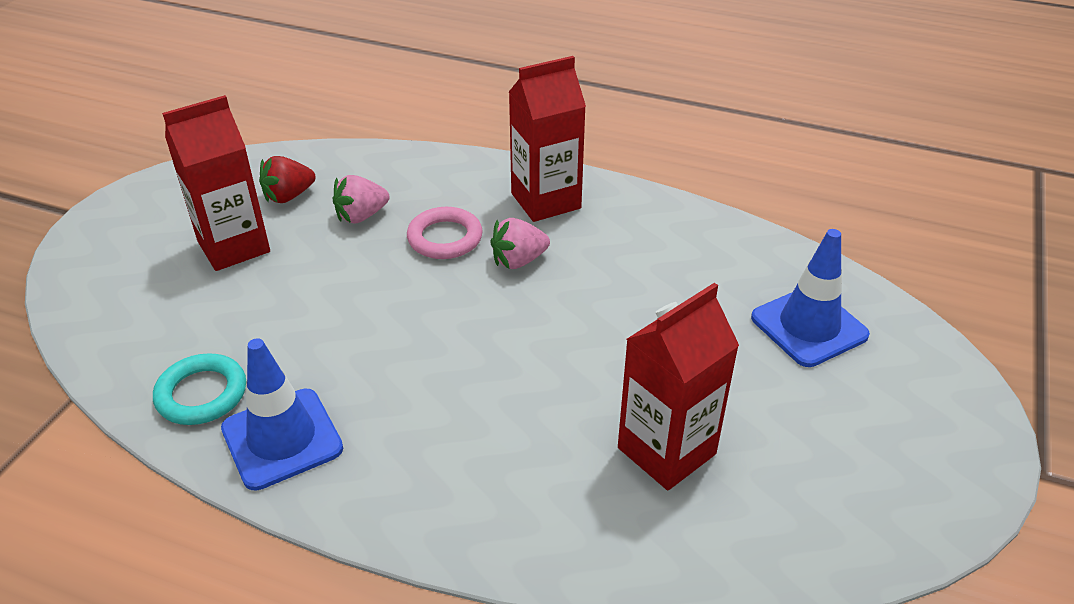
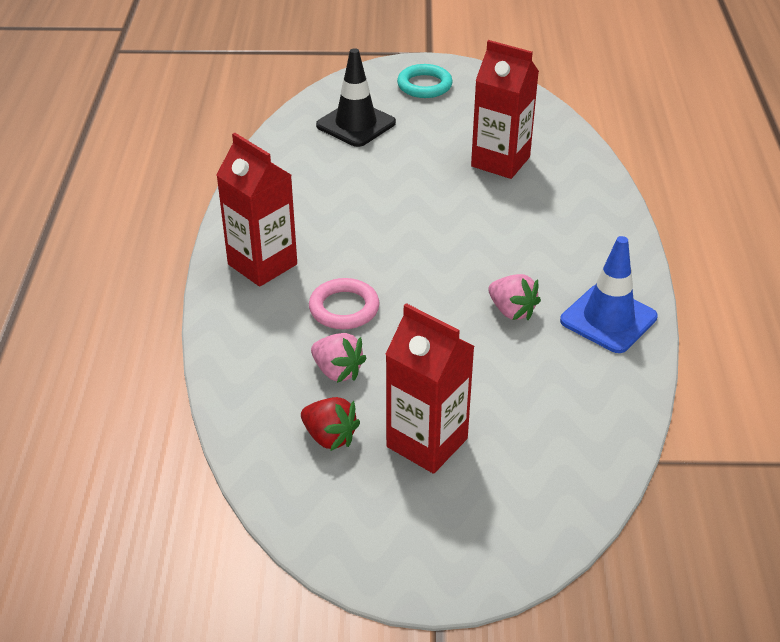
camera: 110 degrees left, 0 degrees up
(202, 394) = (602, 378): turquoise ring -> turquoise ring (424, 85)
(518, 261) = (353, 260): pink strawberry -> pink strawberry (512, 311)
(809, 326) = (356, 124): blue traffic cone -> black traffic cone

